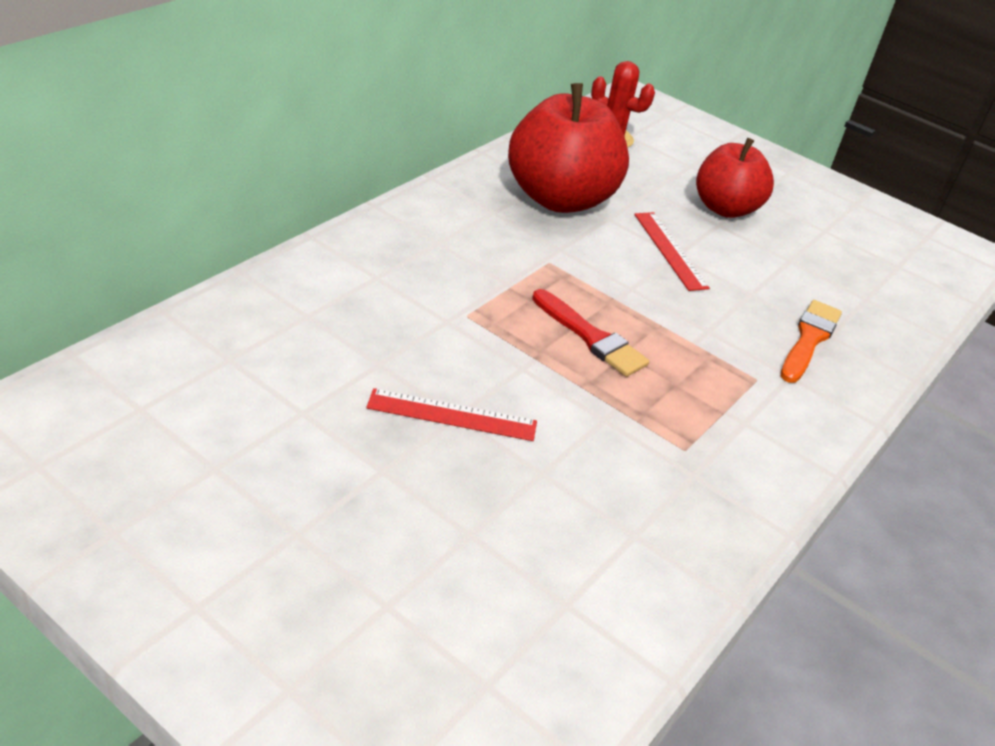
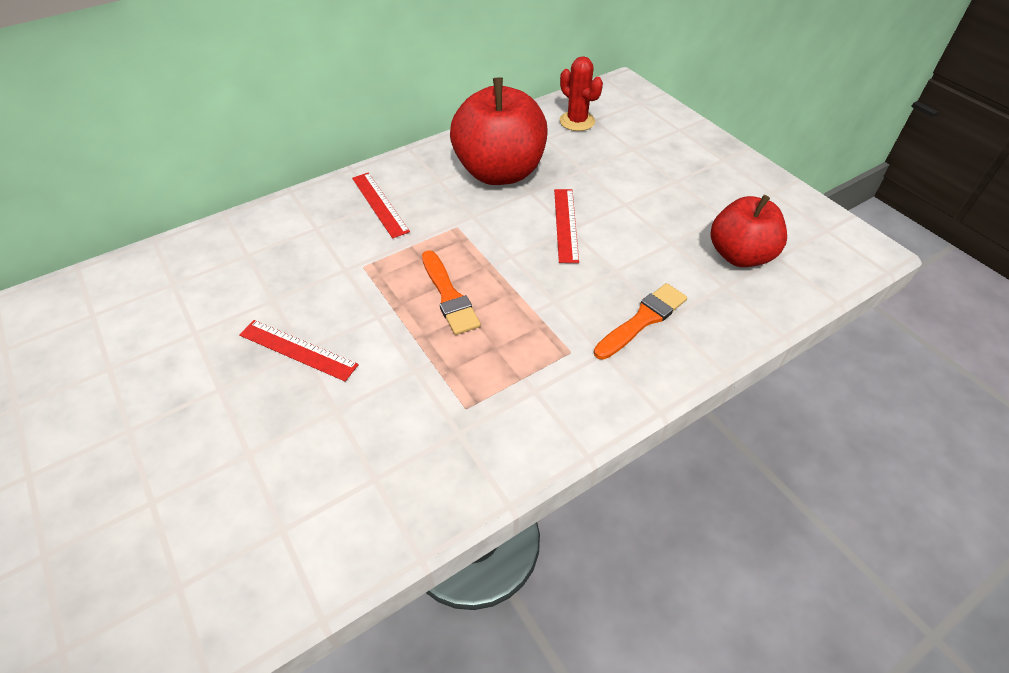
camera: 25 degrees right, 10 degrees up
(440, 243) = (380, 204): none -> red ruler
(591, 337) = (449, 296): red brush -> orange brush
(725, 208) = (639, 190): red apple -> red apple (740, 255)

